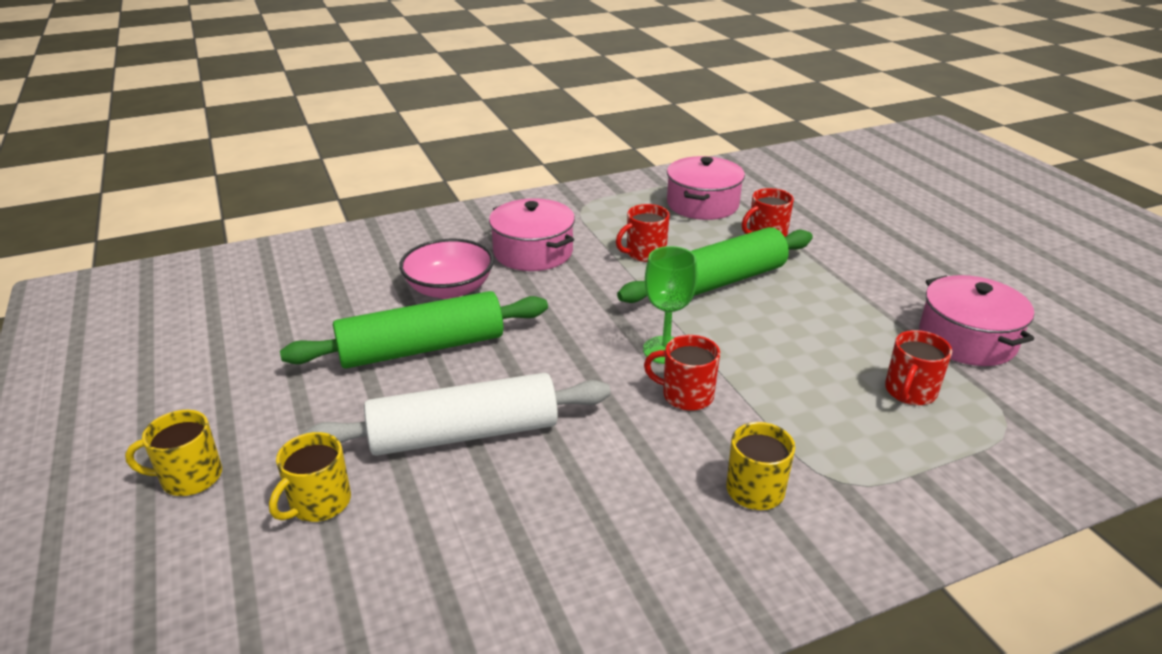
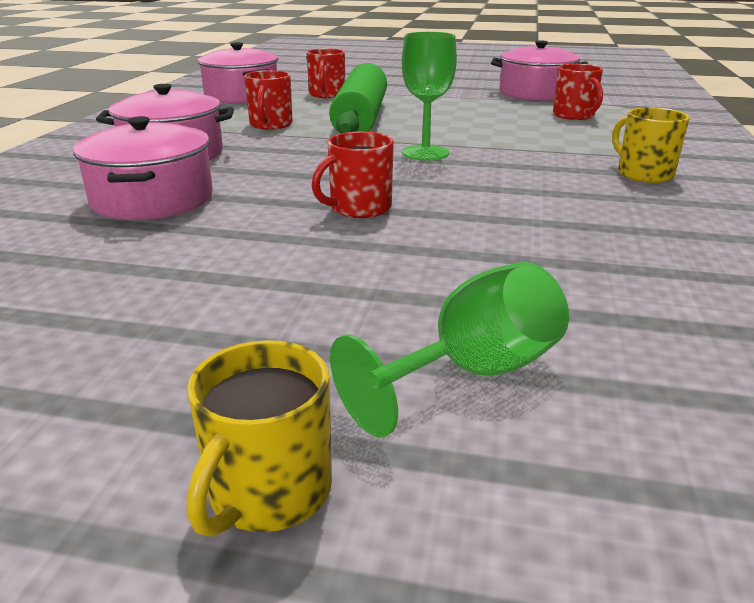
camera: 55 degrees left, 5 degrees down
(319, 503) = (472, 373): yellow mug -> green goblet
(422, 348) = (240, 237): green rolling pin -> none
(449, 289) = (152, 199): pink bowl -> pink pot
(464, 434) = (438, 254): white rolling pin -> none
(686, 395) = (498, 162): red mug -> red mug (359, 208)

